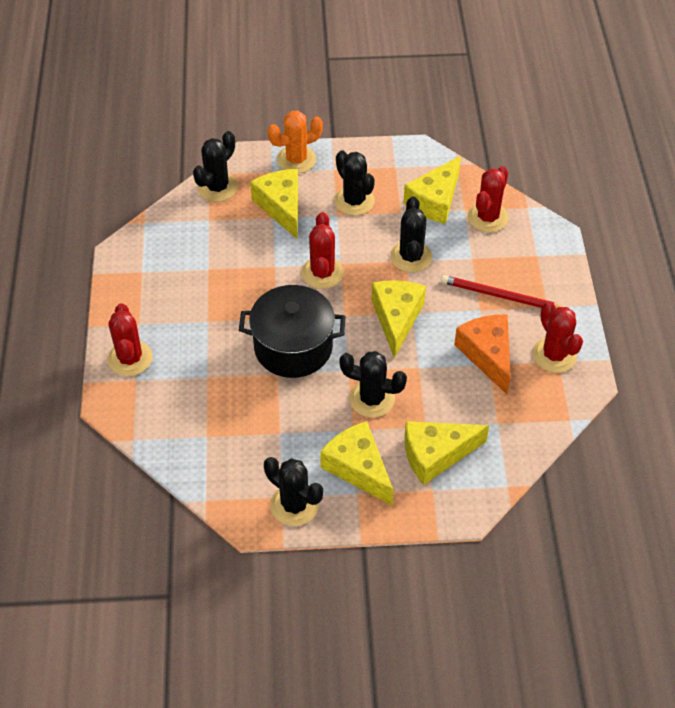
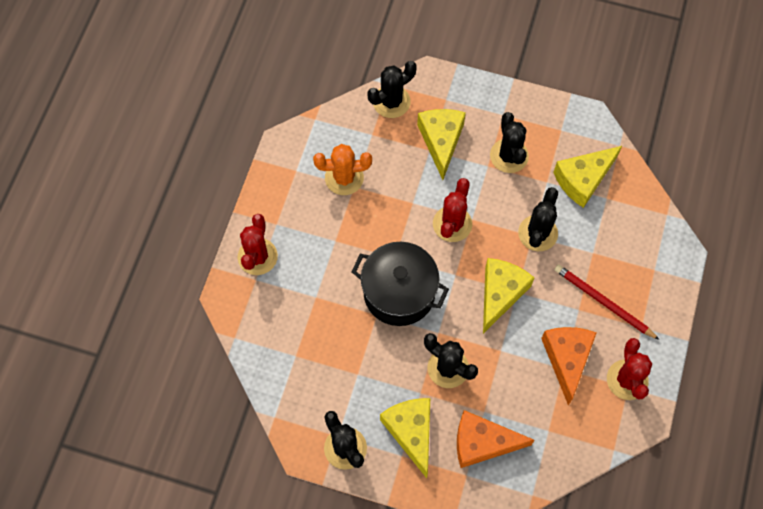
camera: 20 degrees right, 15 degrees up
(296, 160) = (473, 93): orange cactus -> orange cactus (344, 178)
(436, 454) = (482, 443): yellow cheese -> orange cheese
(487, 217) = (625, 214): red cactus -> none

